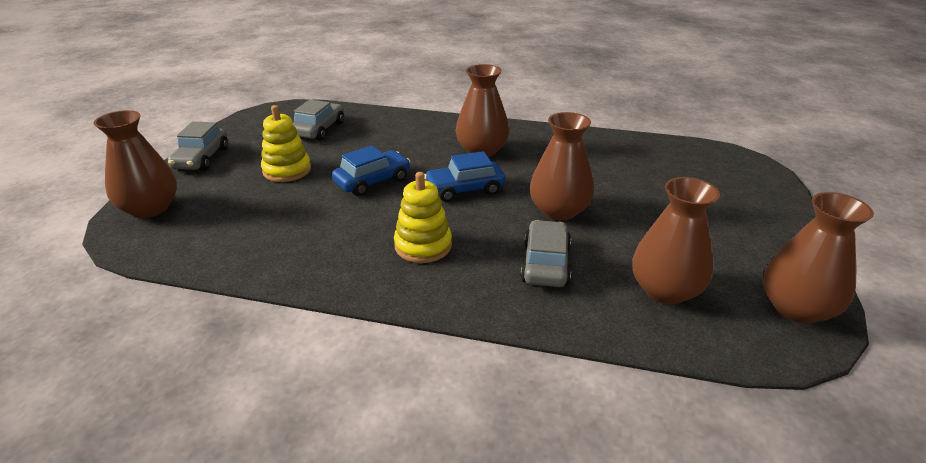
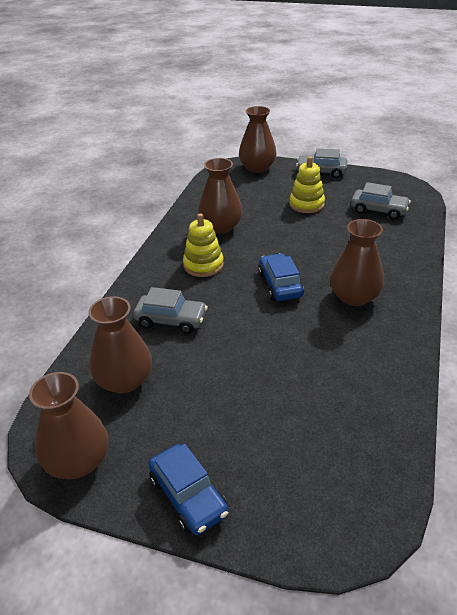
camera: 95 degrees right, 5 degrees up
(372, 181) = (292, 240): blue car -> blue car (188, 496)
(559, 210) = (243, 336): brown vase -> brown vase (220, 227)

